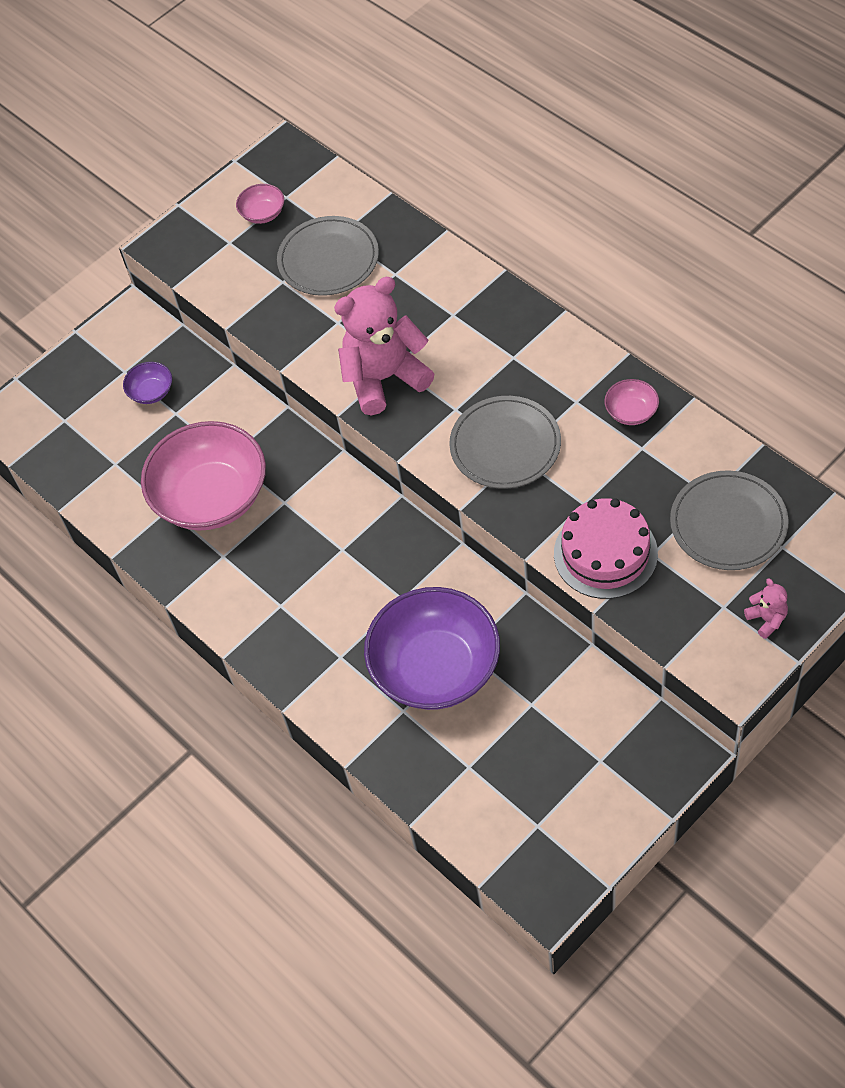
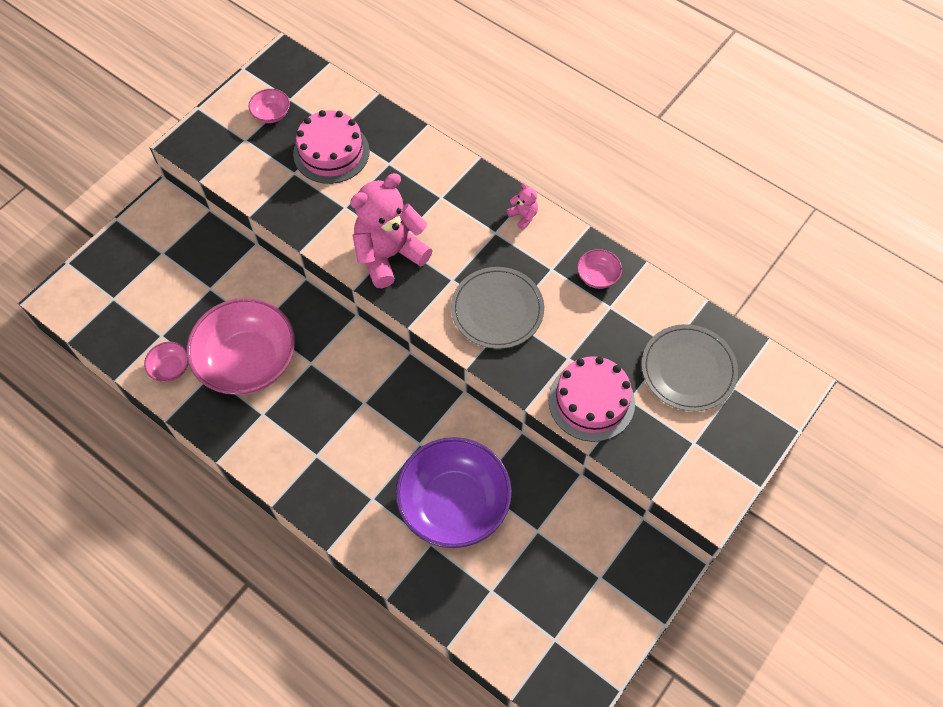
camera: 15 degrees left, 5 degrees up
(122, 500) = (170, 368): none -> pink bowl
(151, 392) = (187, 270): purple bowl -> none
(328, 259) = (331, 152): grey plate -> pink cake
(766, 619) = (730, 452): pink teddy bear -> pink teddy bear (523, 216)

